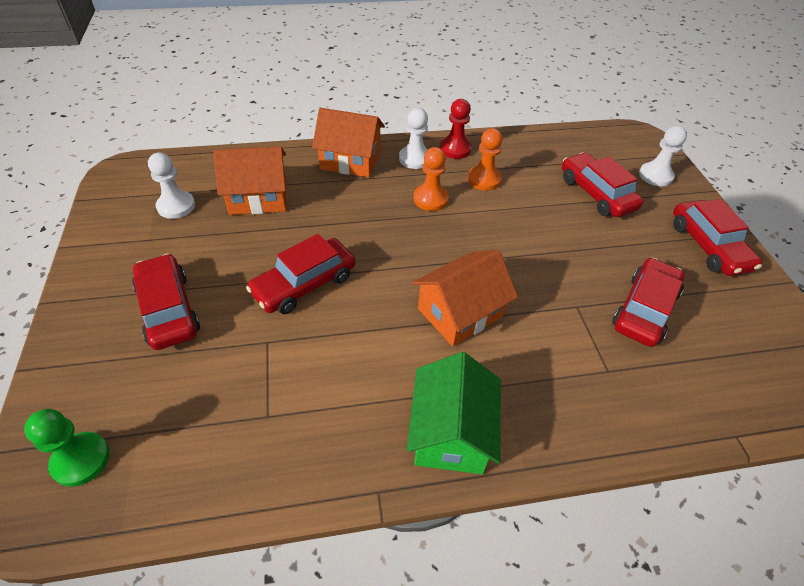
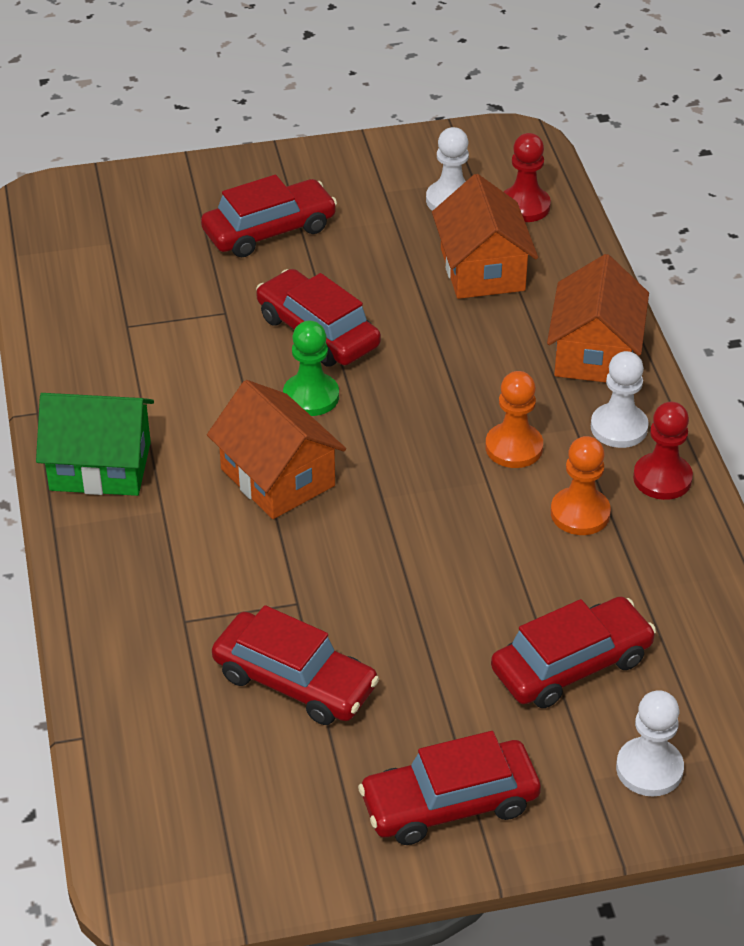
camera: 90 degrees right, 5 degrees down
(81, 460) = (85, 215): green pawn -> green pawn (311, 396)
(198, 174) = (524, 206): none -> red pawn

